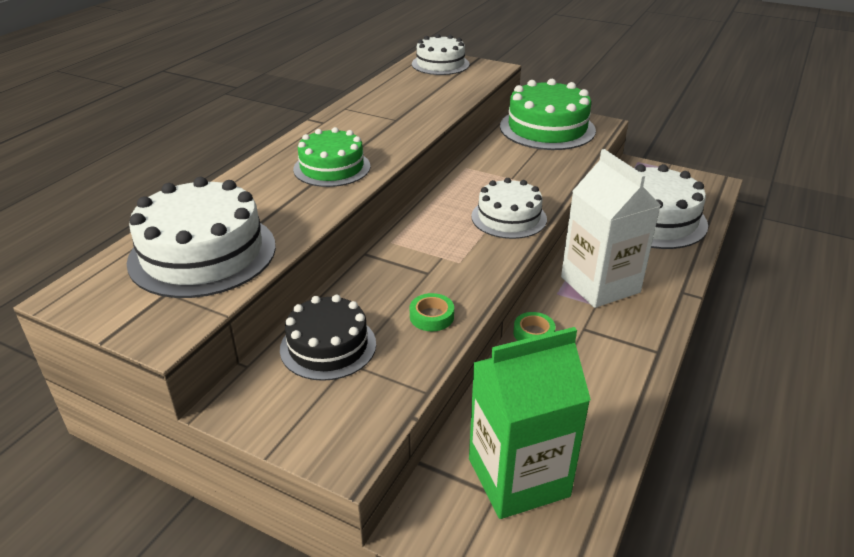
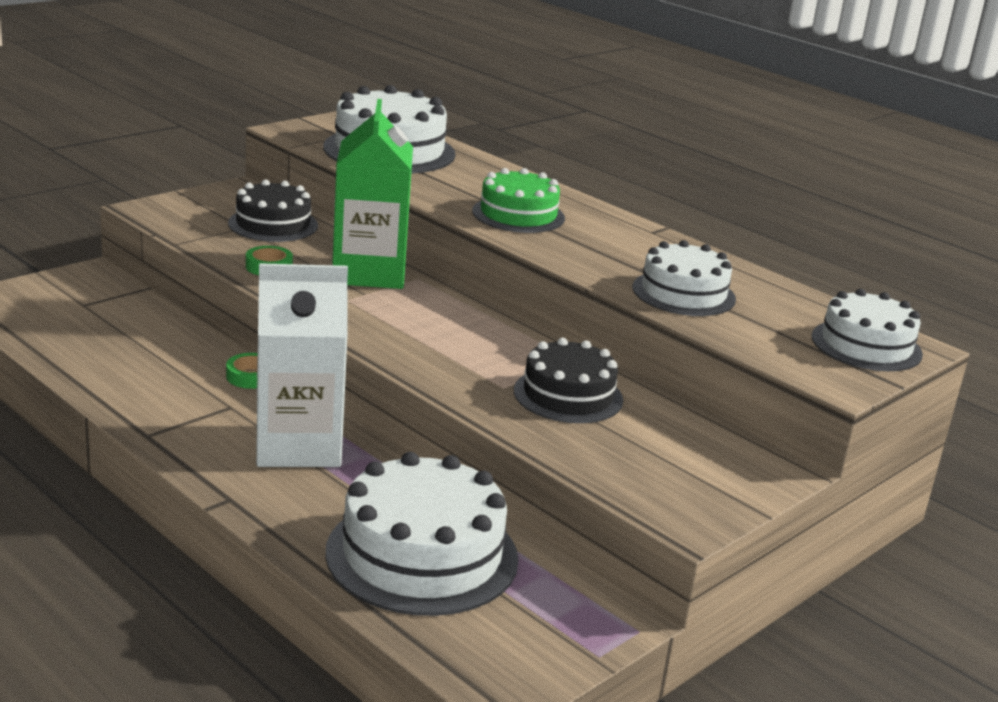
camera: 105 degrees right, 10 degrees down
(509, 218) = (417, 348): white cake -> white cake (683, 293)
(514, 163) = (568, 395): none -> black cake
(518, 477) = (87, 316): green carton -> green carton (369, 272)
(547, 128) = (686, 461): green cake -> none

